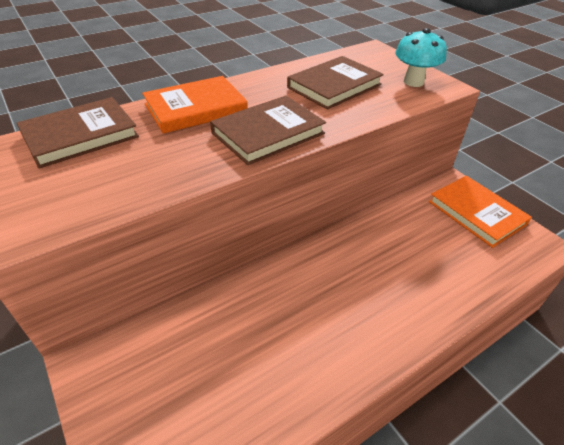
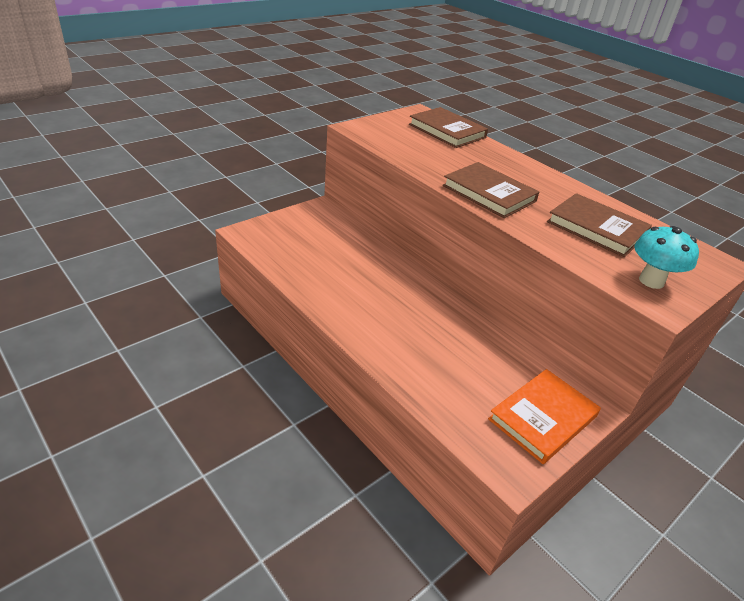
camera: 80 degrees right, 5 degrees down
(196, 108) = (506, 165): orange book -> none

